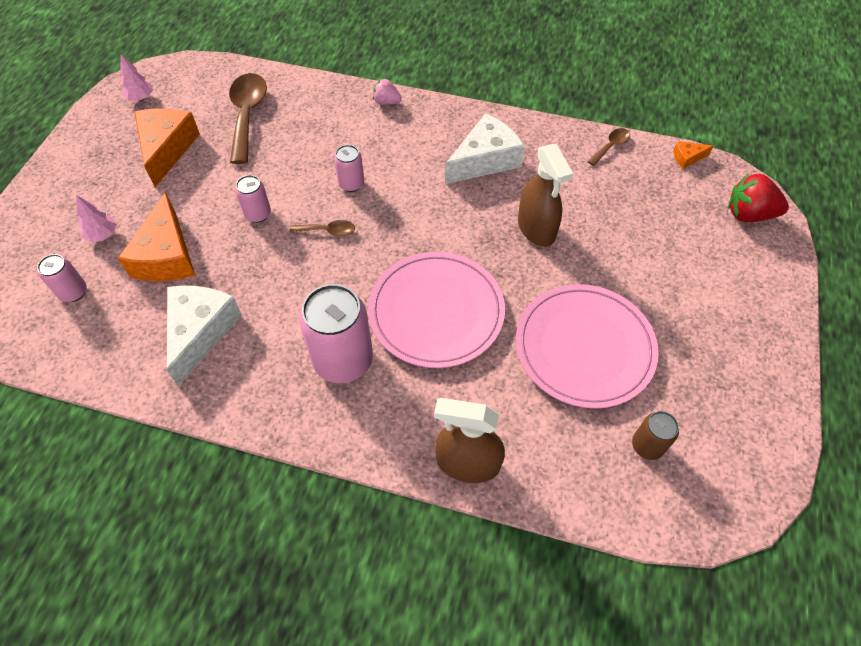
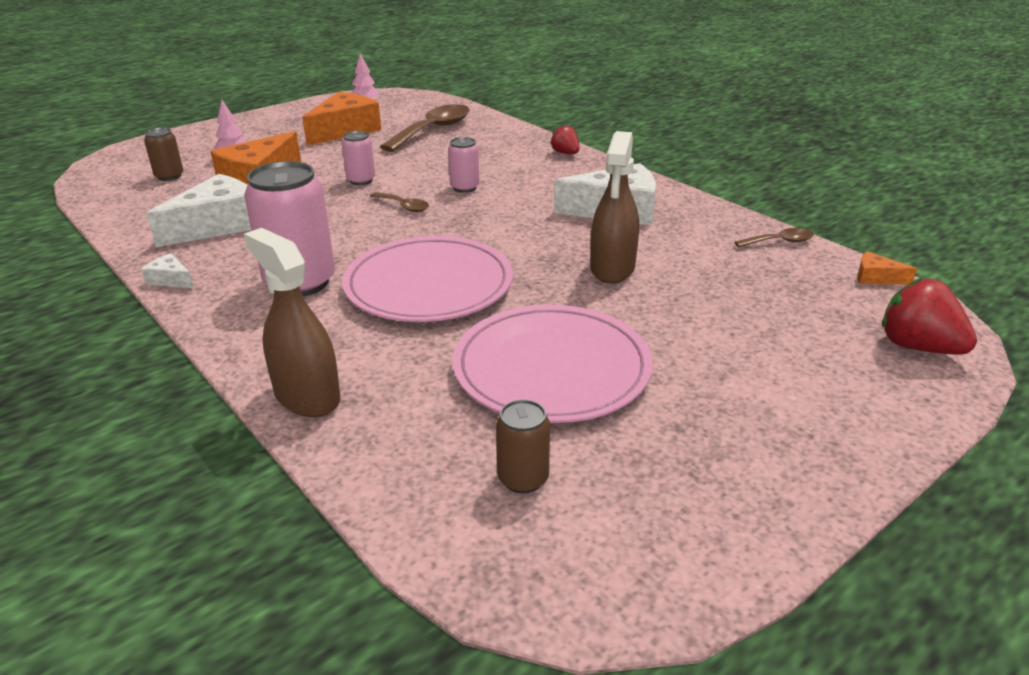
camera: 35 degrees right, 25 degrees down
(73, 292) = (169, 176): pink can -> brown can
(239, 415) = (170, 280): none -> white cheese
(386, 102) = (565, 153): pink strawberry -> red strawberry

